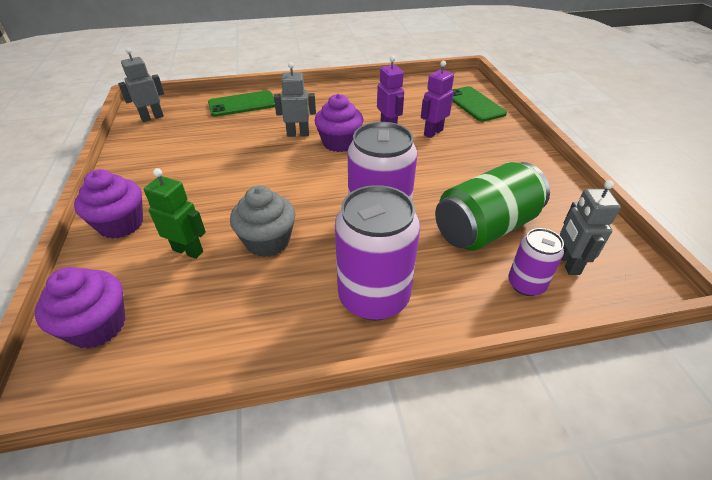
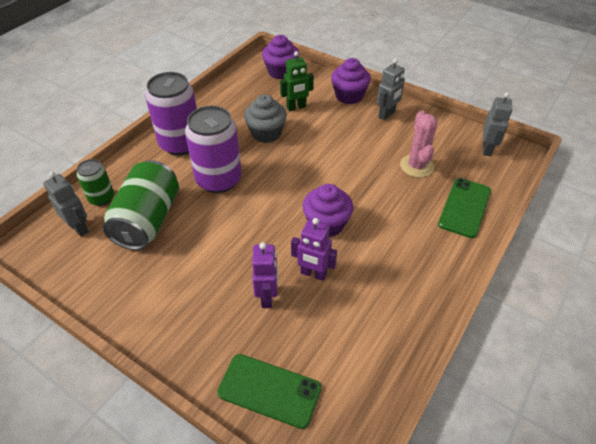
camera: 135 degrees right, 5 degrees up
(214, 136) = (416, 166): none -> pink cactus
(298, 134) = (368, 210): grey robot -> grey robot (387, 115)
(526, 284) = (101, 198): purple can -> green can

